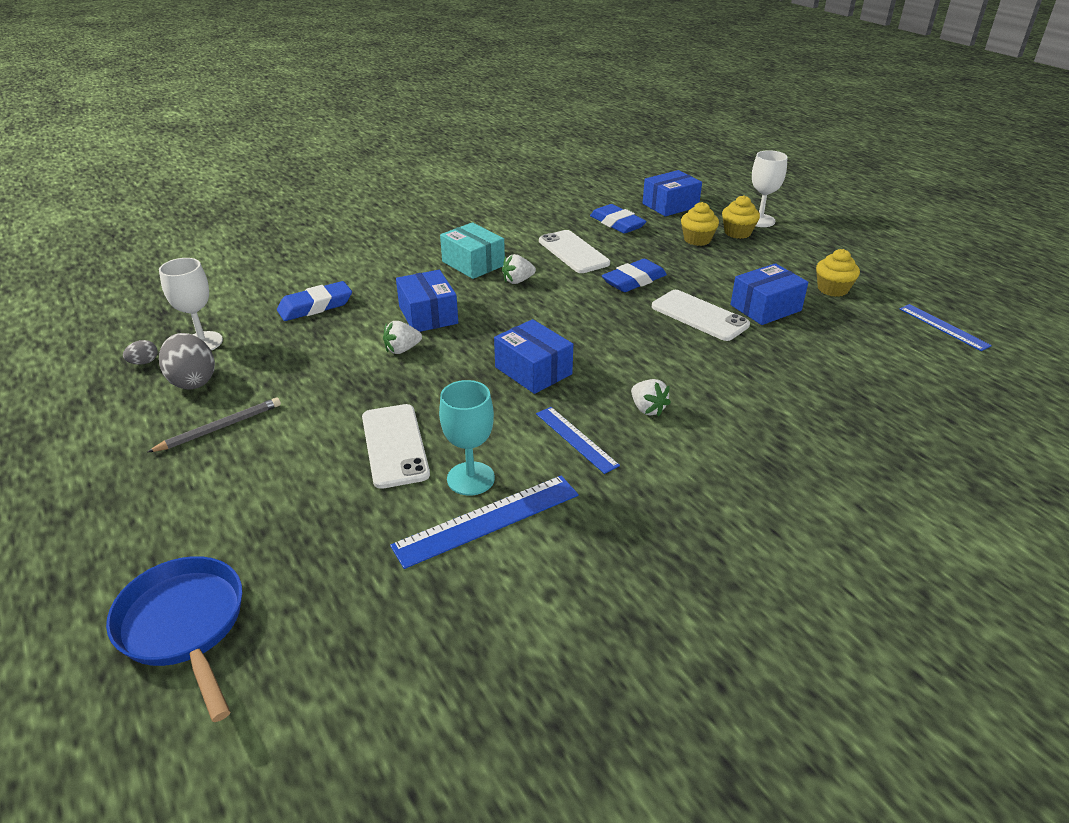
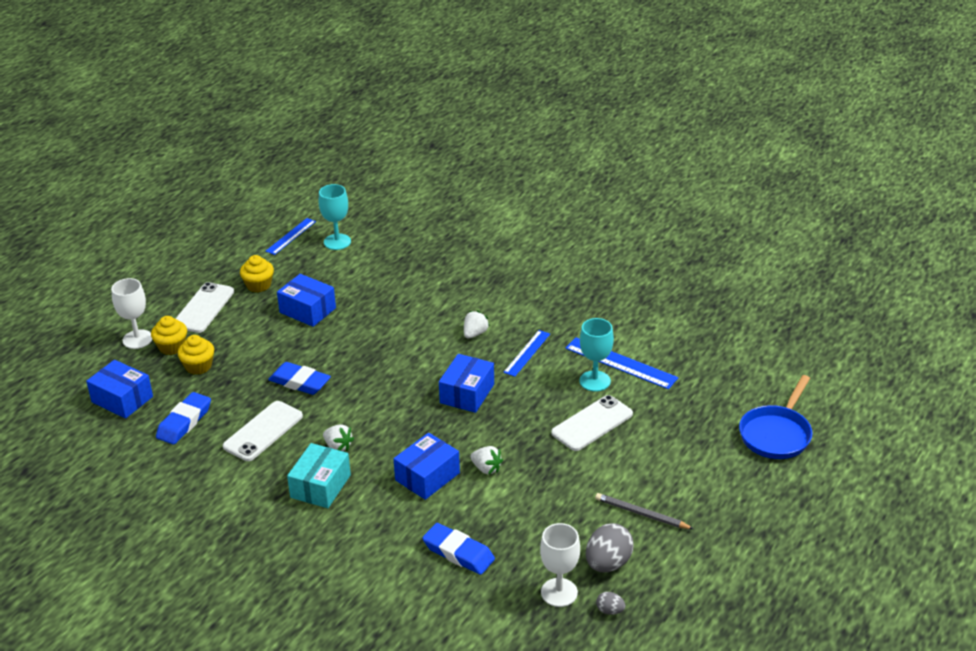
camera: 115 degrees left, 0 degrees up
(699, 316) = (339, 337): white phone -> white phone (204, 308)
(921, 356) = (337, 242): none -> turquoise goblet

